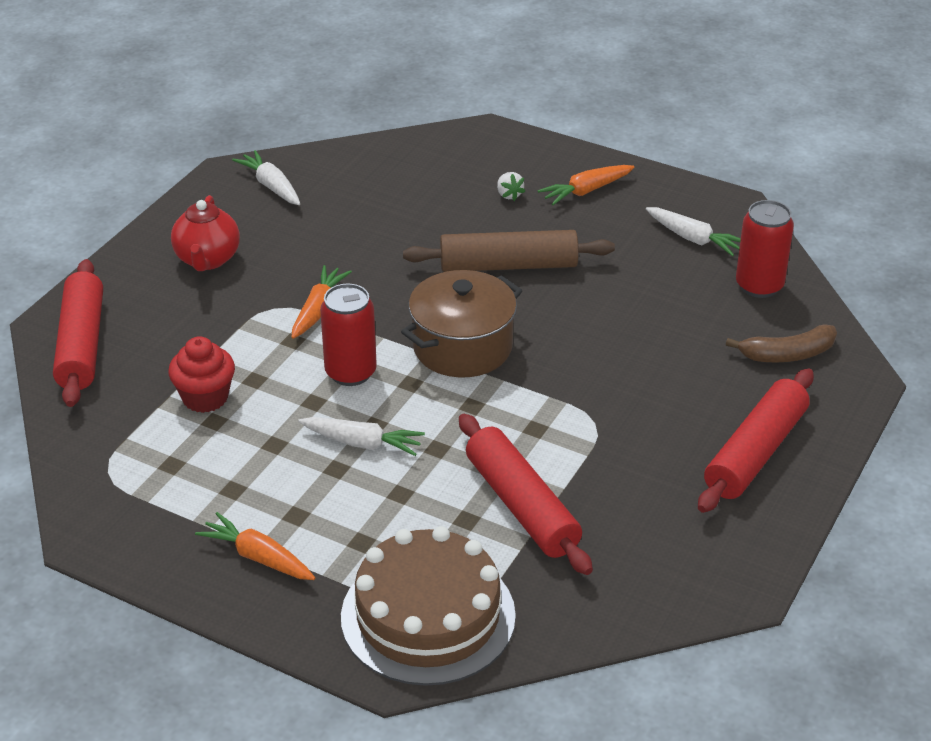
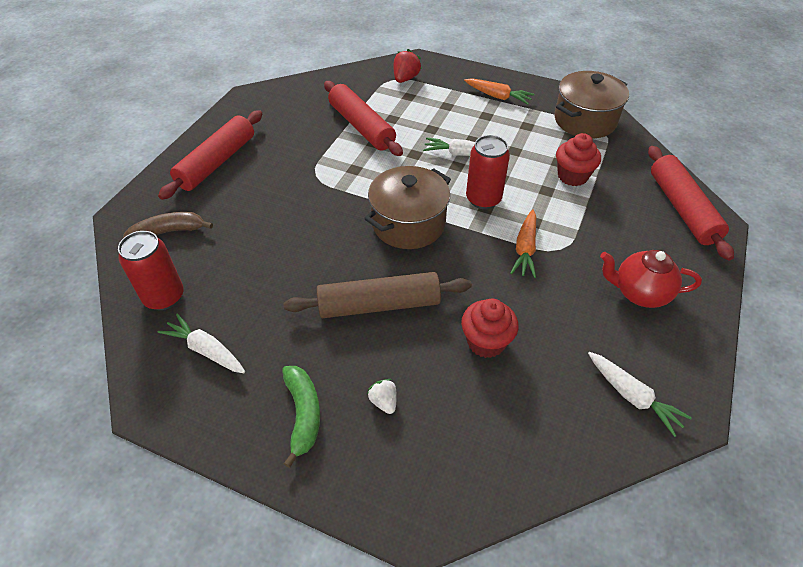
camera: 175 degrees right, 10 degrees up
(126, 493) = (585, 120): none -> brown pot
(207, 260) = (639, 293): red teapot -> red teapot turned 75 degrees counterclockwise
(397, 229) = (486, 342): none -> red cupcake
(428, 616) = (405, 78): brown cake -> red strawberry
(585, 191) = (303, 414): orange carrot -> green banana

